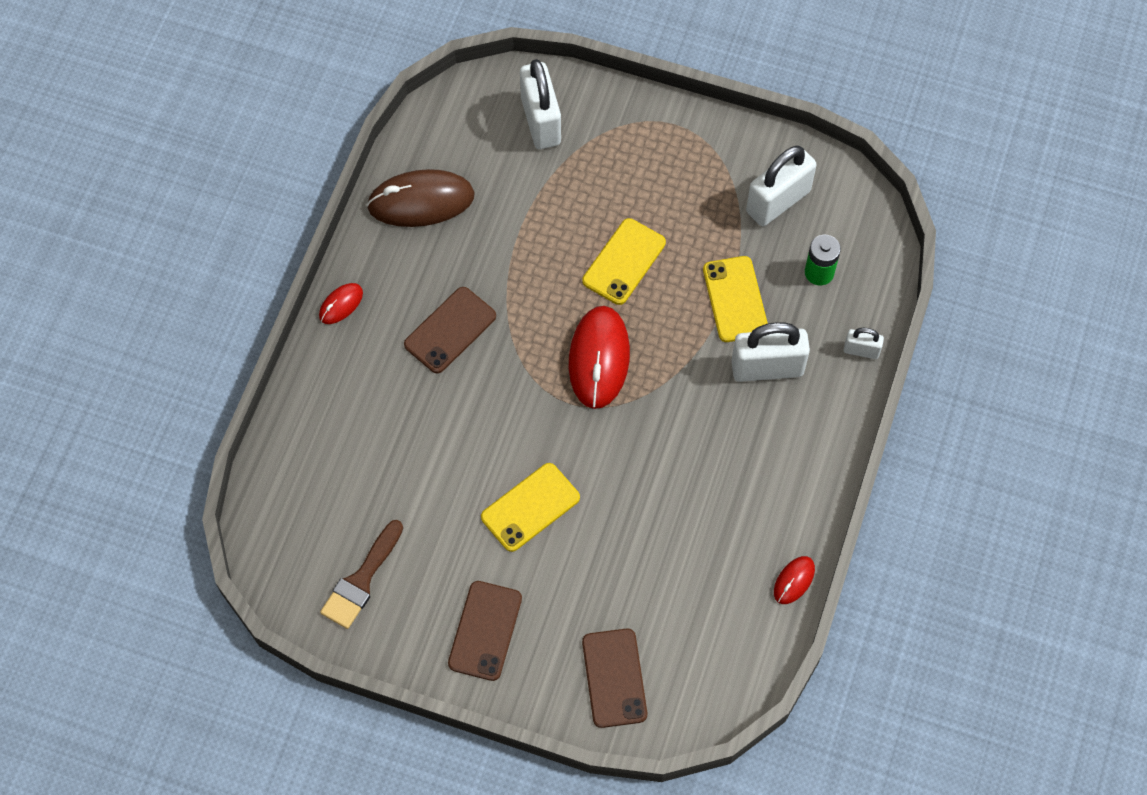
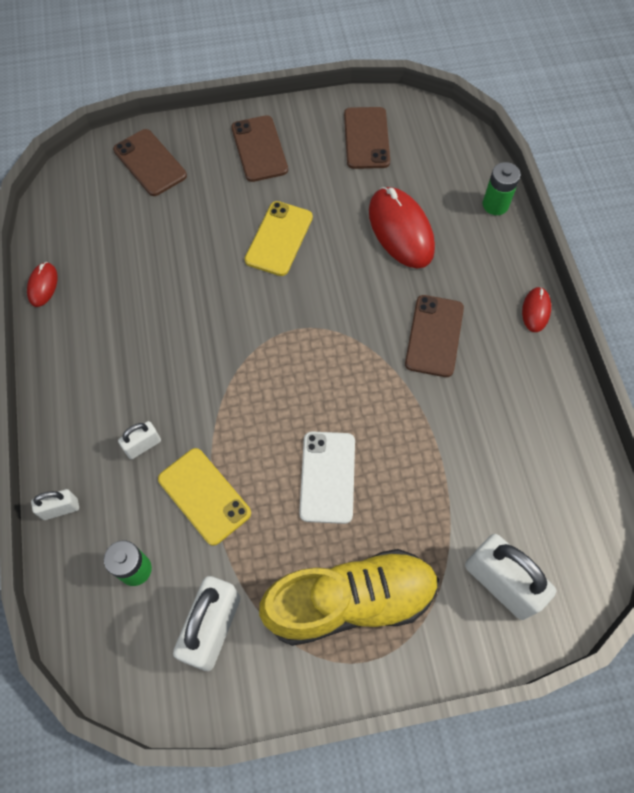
camera: 150 degrees right, 0 degrees up
(290, 428) = (495, 205): none -> green battery
(361, 580) = (366, 138): brown brush -> brown phone
(421, 201) = (545, 434): brown mouse -> none
(599, 359) = (296, 376): red mouse -> red mouse (400, 230)
(624, 262) = (327, 477): yellow phone -> white phone
(662, 166) = (350, 601): none -> yellow shoe
(767, 368) = (143, 445): white padlock -> white padlock, size x0.50

